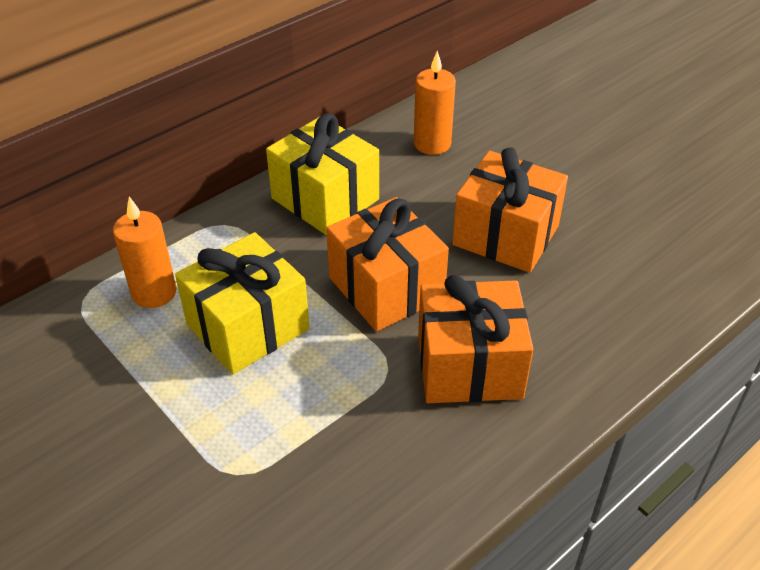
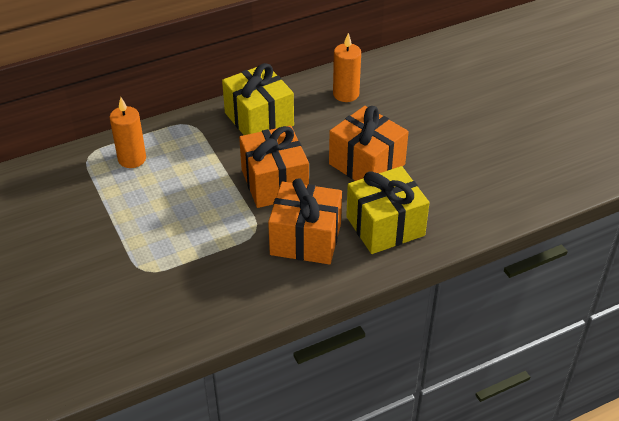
camera: 15 degrees right, 0 degrees up
(248, 326) = (180, 190): yellow gift -> yellow gift (385, 226)

